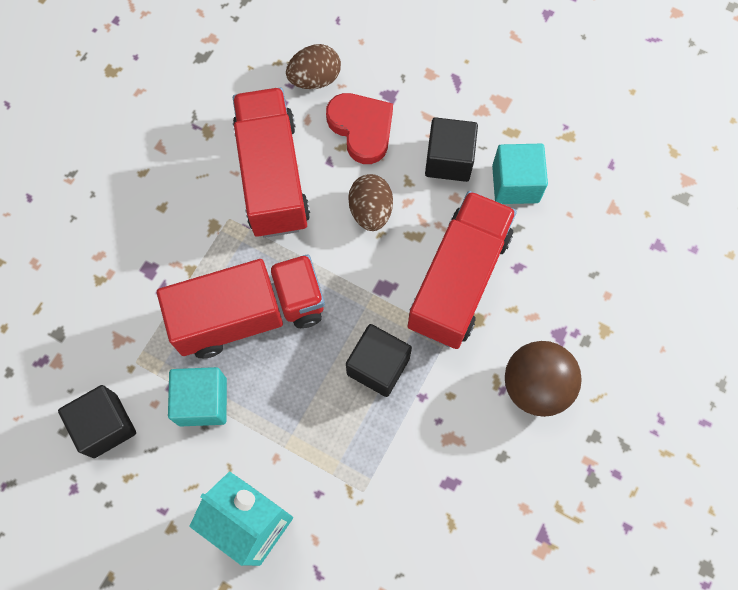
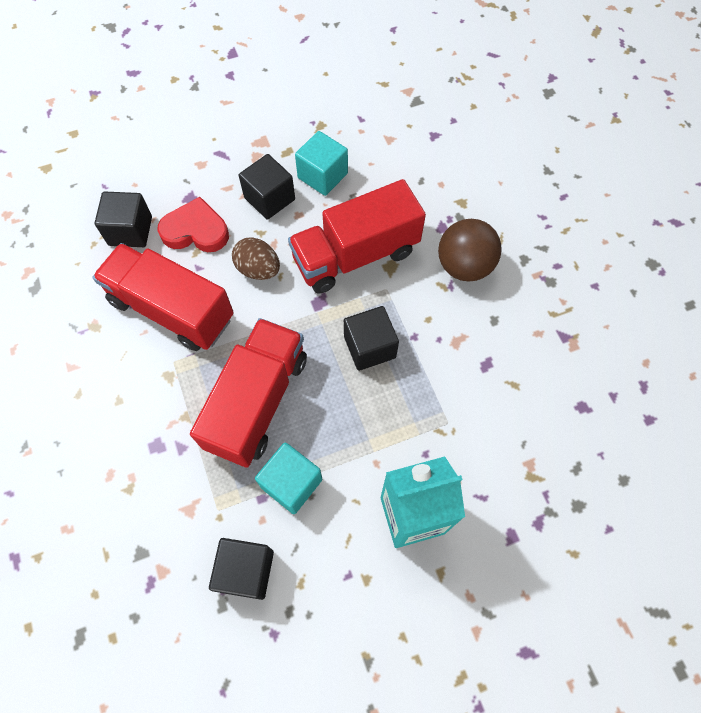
camera: 50 degrees left, 5 degrees down
(315, 79) = (130, 231): brown egg -> black cube
(458, 280) = (355, 255): red truck -> red truck turned 90 degrees counterclockwise

